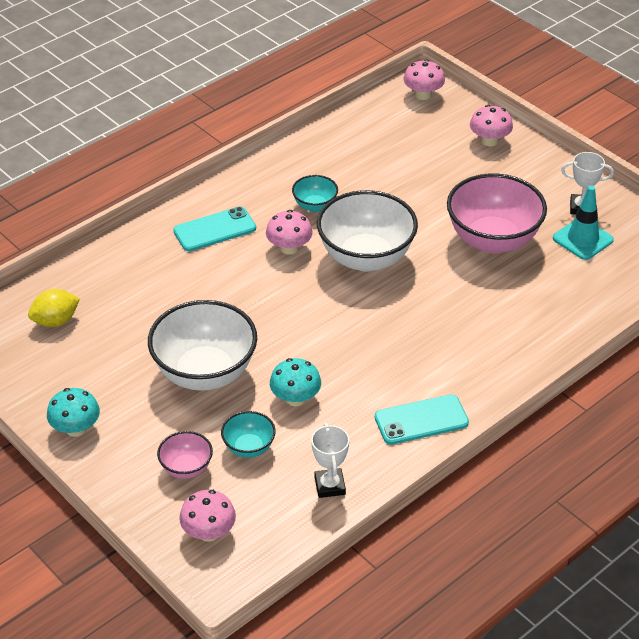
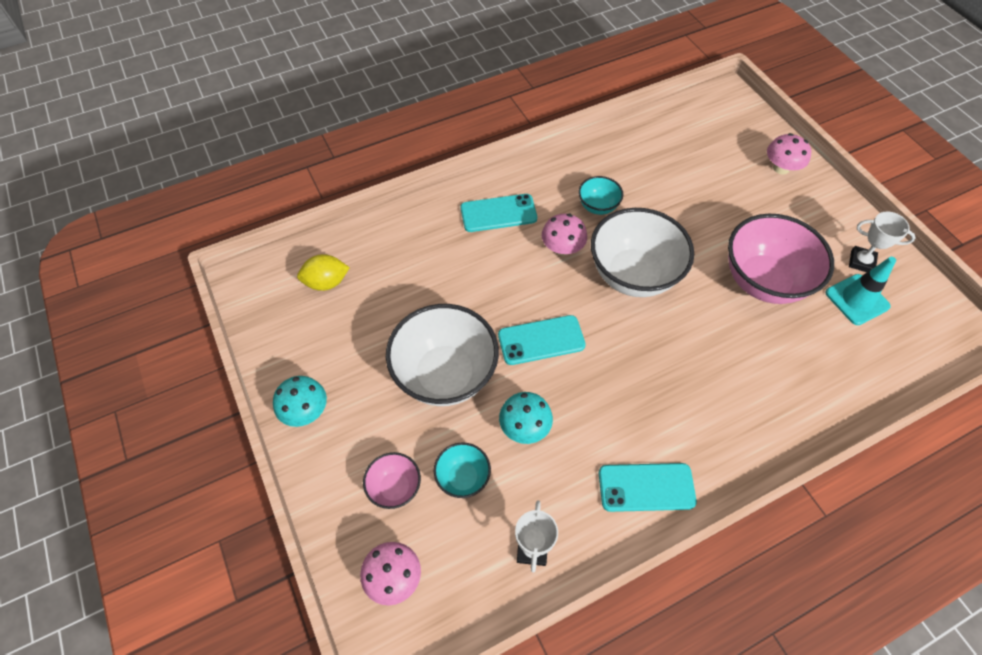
camera: 15 degrees right, 15 degrees up
(291, 328) = (541, 340): none -> turquoise phone
(423, 95) = (726, 107): pink mushroom -> none

